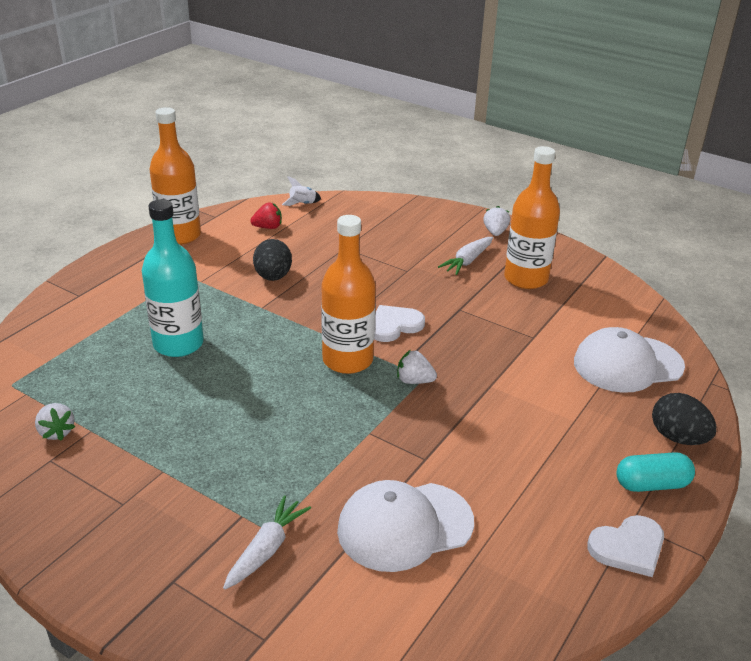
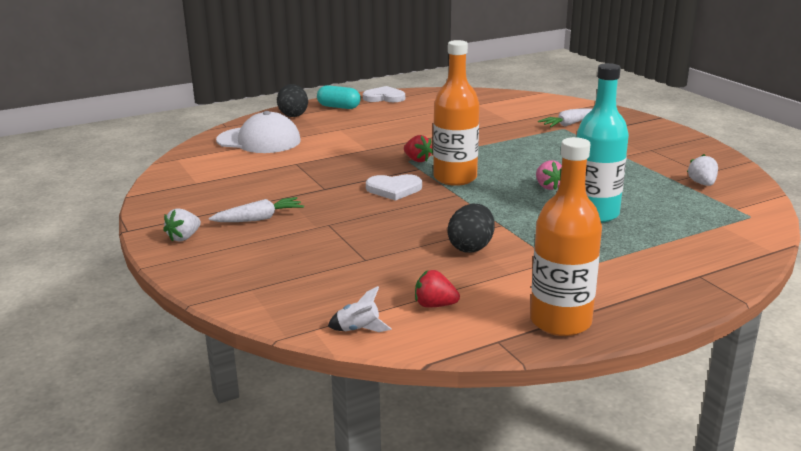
camera: 150 degrees left, 10 degrees down
(240, 374) = (548, 186): none -> pink strawberry
(404, 526) = (488, 118): white cap -> none
(414, 381) = (417, 160): white strawberry -> red strawberry
(526, 279) = (232, 195): orange bottle -> none

